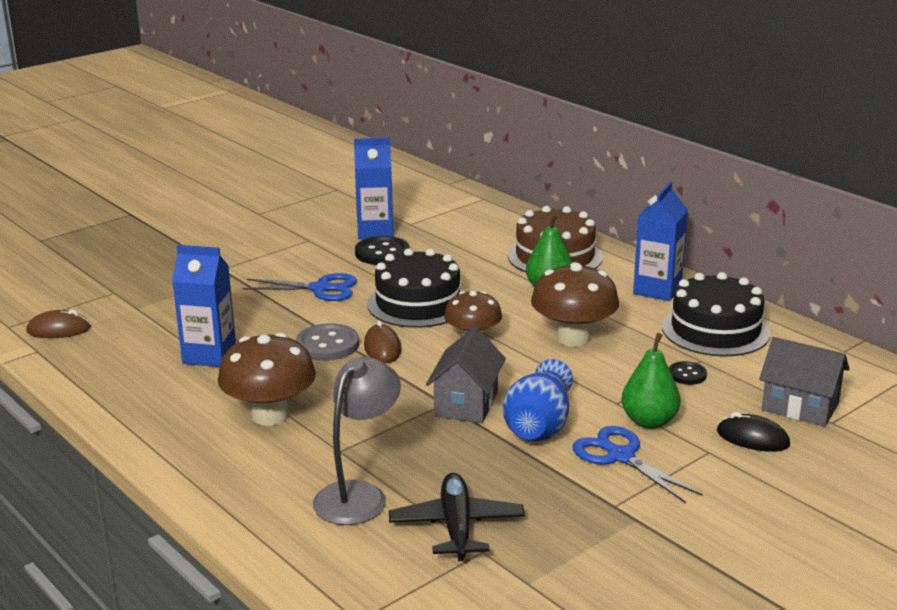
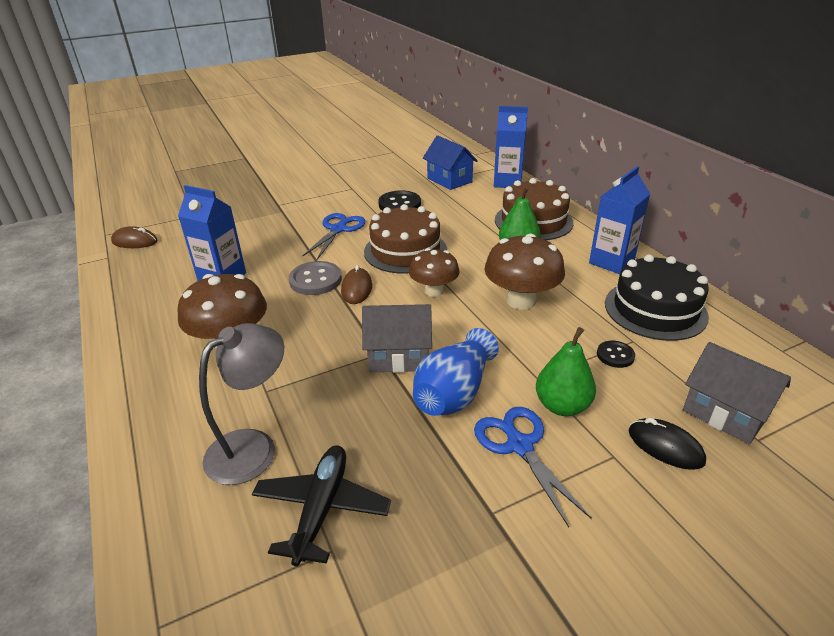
camera: 15 degrees right, 10 degrees up
(321, 289) = (338, 229): blue scissors -> blue scissors turned 90 degrees counterclockwise
(375, 232) = (403, 187): blue carton -> blue carton (507, 182)
(418, 303) = (405, 251): black cake -> brown cake
(431, 219) = (449, 180): none -> blue house
(466, 404) = (399, 356): grey house -> grey house turned 60 degrees clockwise

